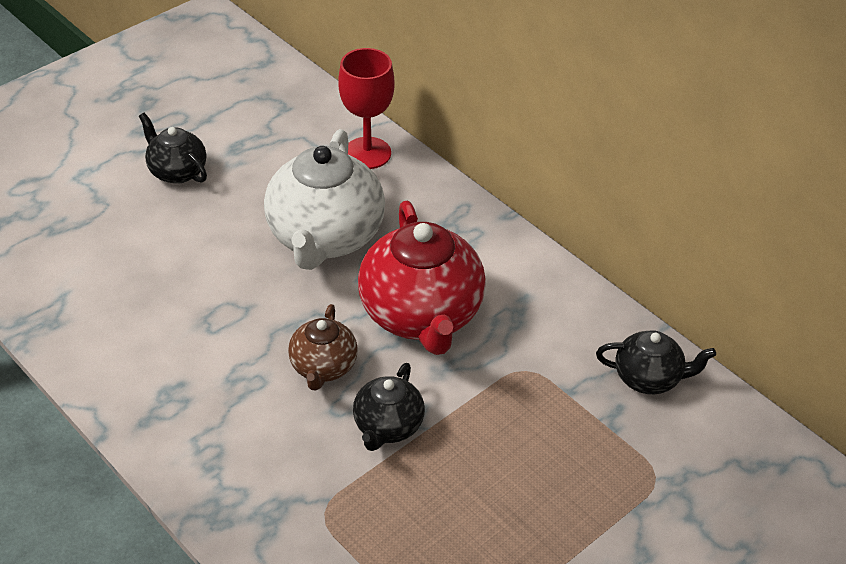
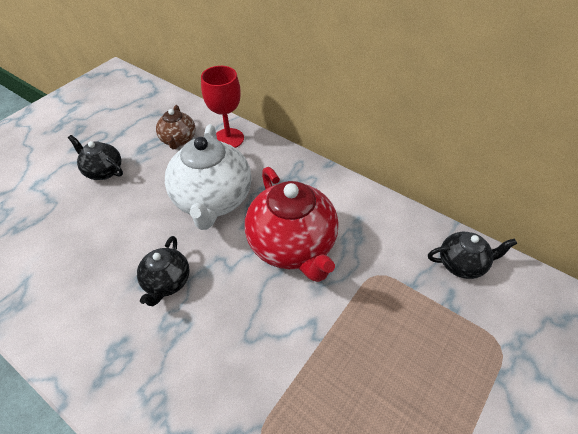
camera: 10 degrees left, 5 degrees up
(323, 367) = (232, 302): brown teapot -> brown teapot (178, 140)
(388, 427) = (292, 344): black teapot -> black teapot (167, 282)

